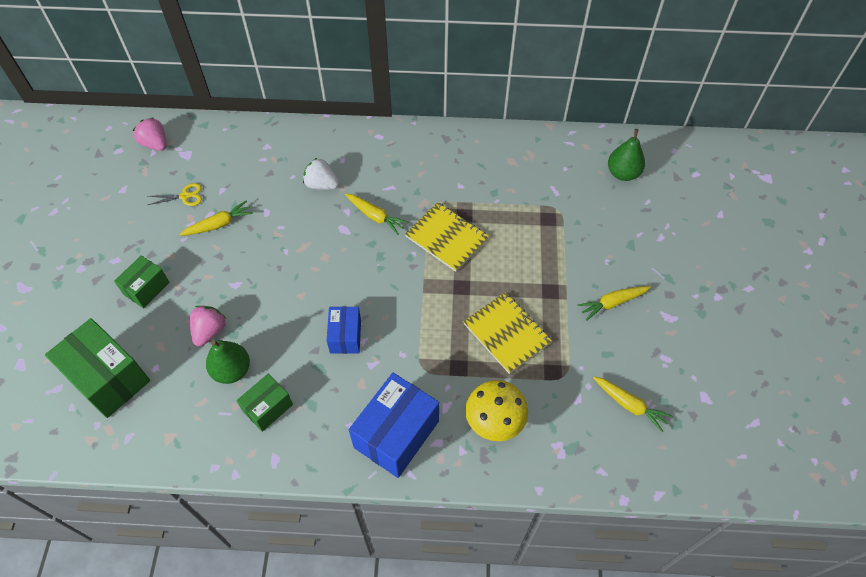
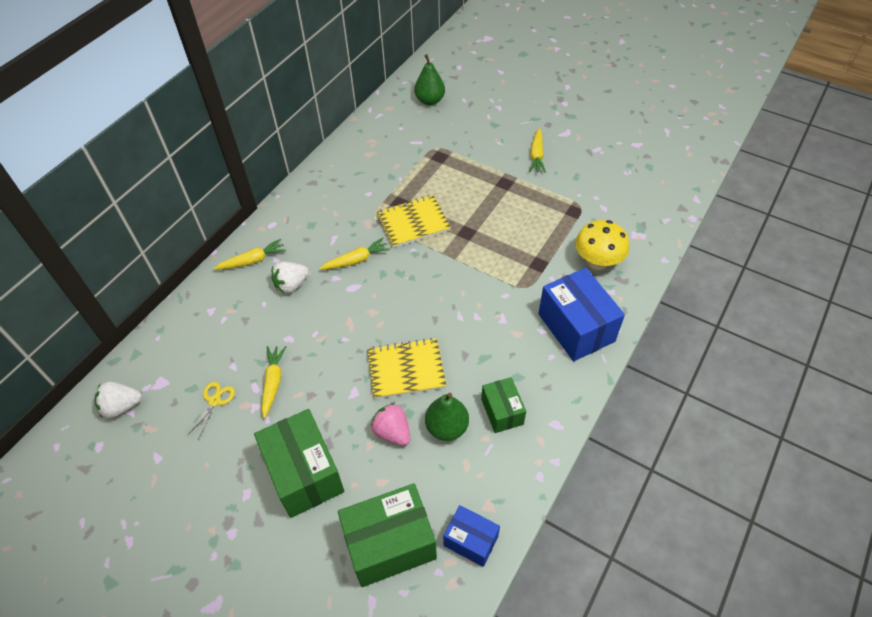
camera: 60 degrees left, 5 degrees down
(146, 288) = (304, 473): green box -> green box, size x1.75
(155, 144) = (121, 406): pink strawberry -> white strawberry
(345, 336) = (464, 327): blue box -> blue box (471, 541)
(506, 333) = (526, 223): yellow notebook -> yellow notebook (406, 369)
(629, 405) = (622, 183): yellow carrot -> yellow carrot (253, 260)

